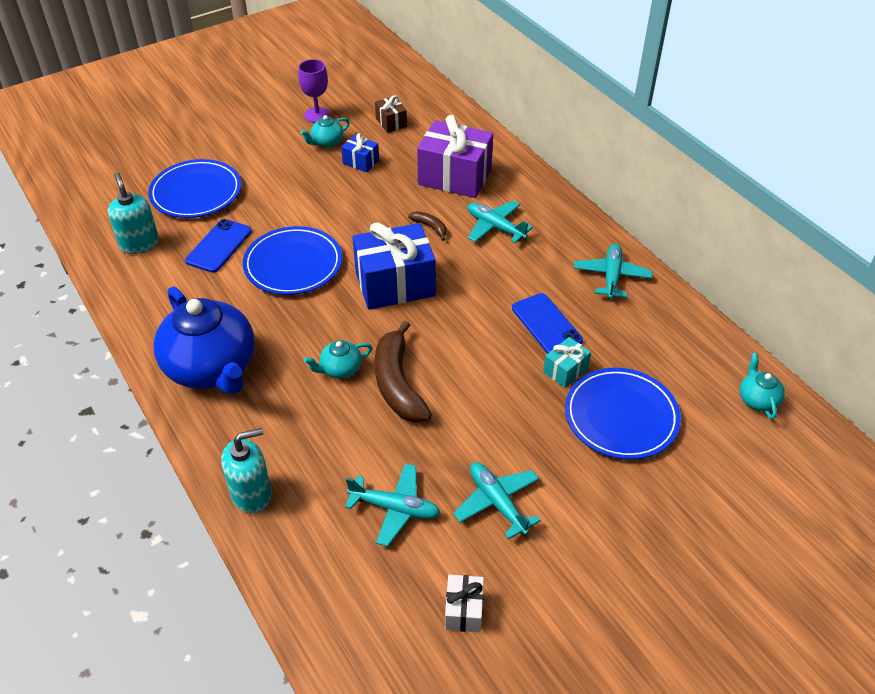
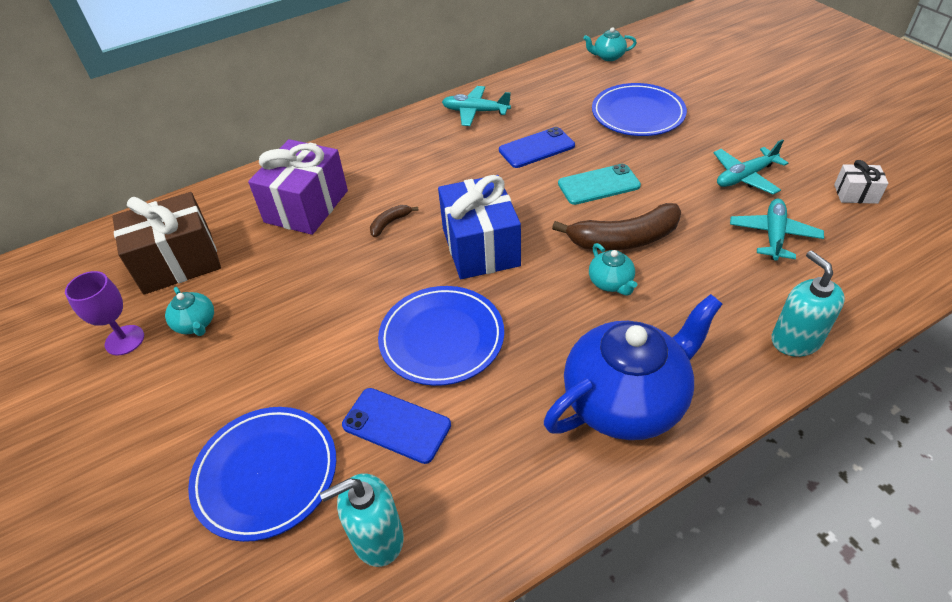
camera: 85 degrees left, 0 degrees up
(361, 162) = (252, 287): blue gift -> none
(391, 122) = (178, 262): brown gift -> brown gift, size x2.10
(483, 370) = (598, 185): none -> turquoise phone
(495, 227) = (397, 177): turquoise plane -> none
(565, 370) = (592, 139): turquoise gift -> none

